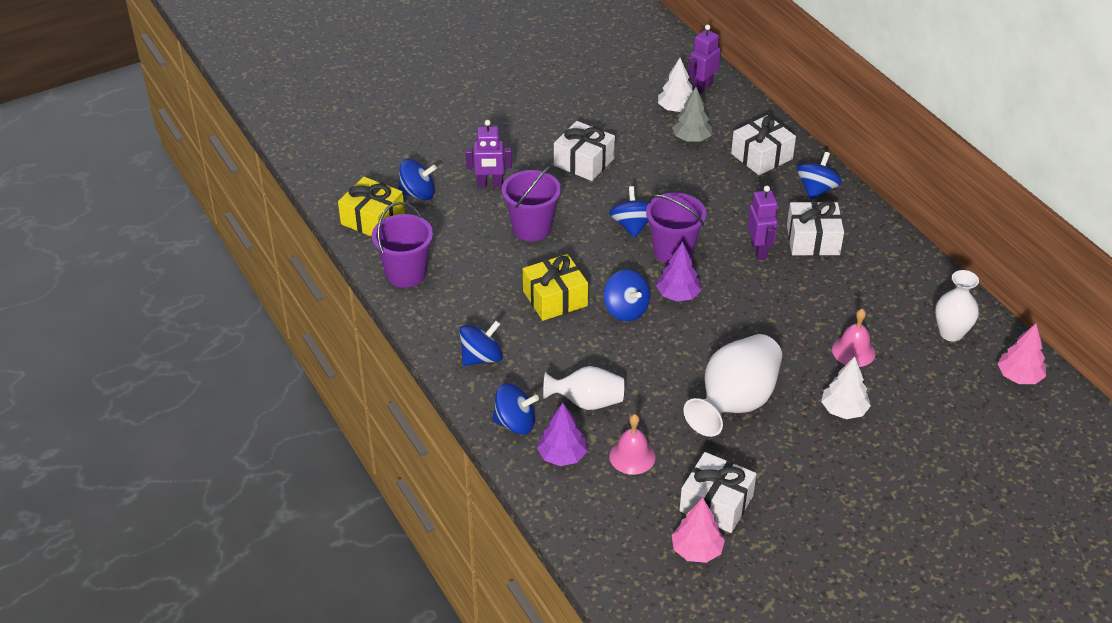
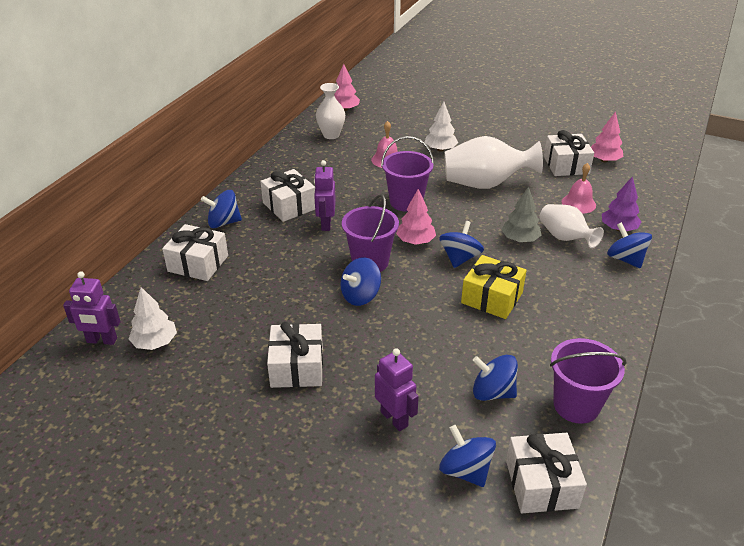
camera: 125 degrees left, 5 degrees down
(372, 219) = (541, 484): yellow gift -> white gift
(481, 358) = (597, 305): blue spinning top -> blue spinning top (492, 392)
(531, 228) = (426, 354): purple bucket -> purple bucket (406, 202)
(678, 295) = (415, 241): purple tree -> pink tree
(691, 138) = (200, 313): grey tree -> grey tree (520, 239)
(759, 250) = (326, 224): purple robot -> purple robot turned 45 degrees counterclockwise

